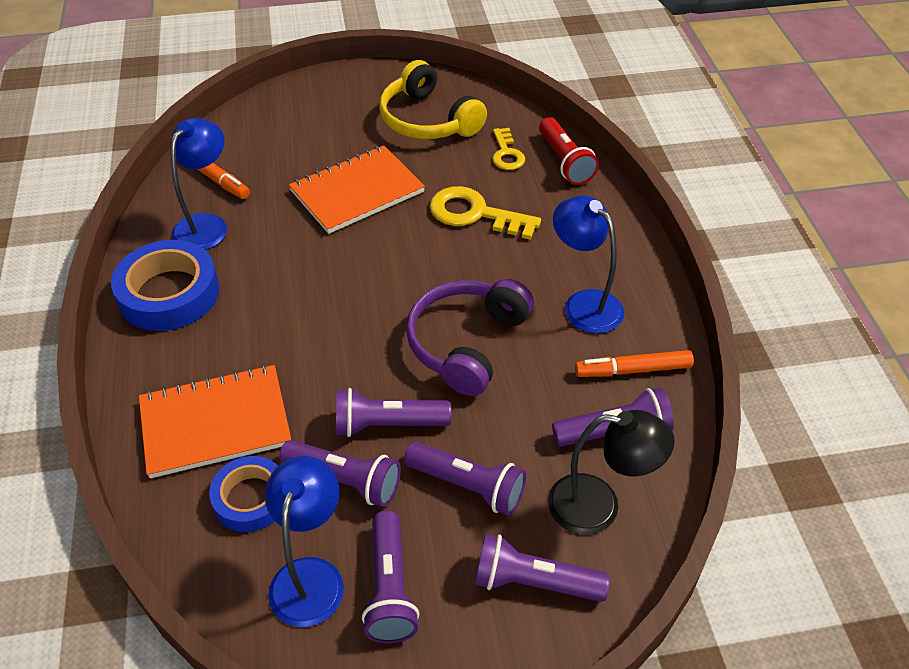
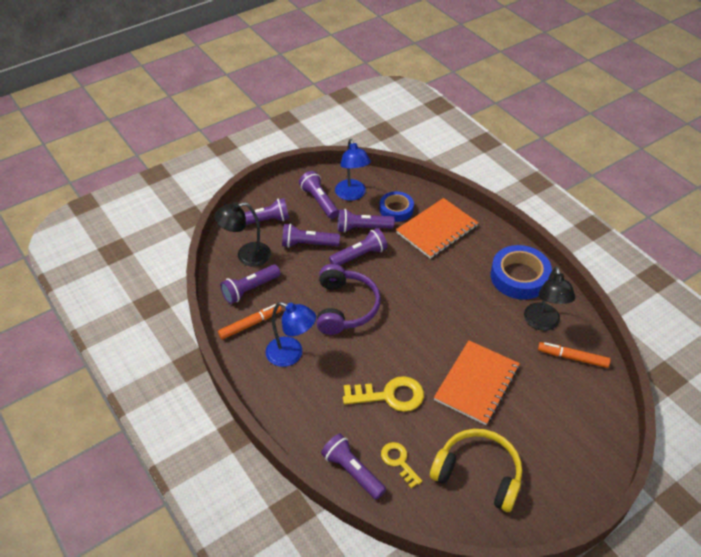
camera: 155 degrees right, 0 degrees up
(206, 225) = (543, 323): blue lamp -> black lamp
(564, 161) = (352, 471): red flashlight -> purple flashlight

